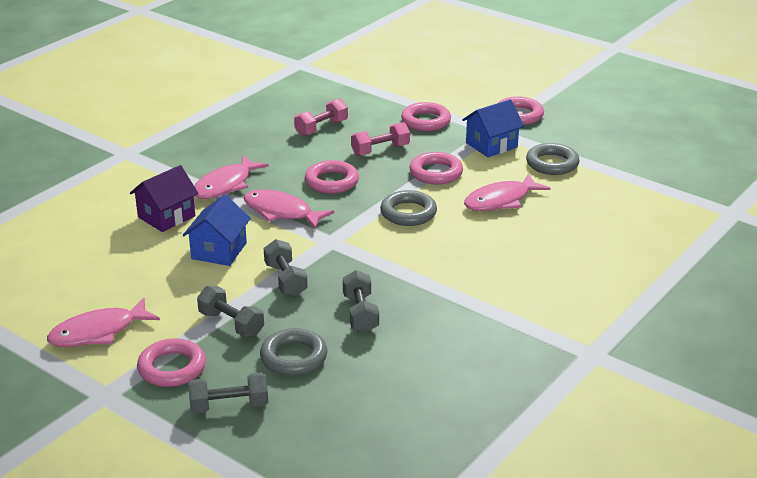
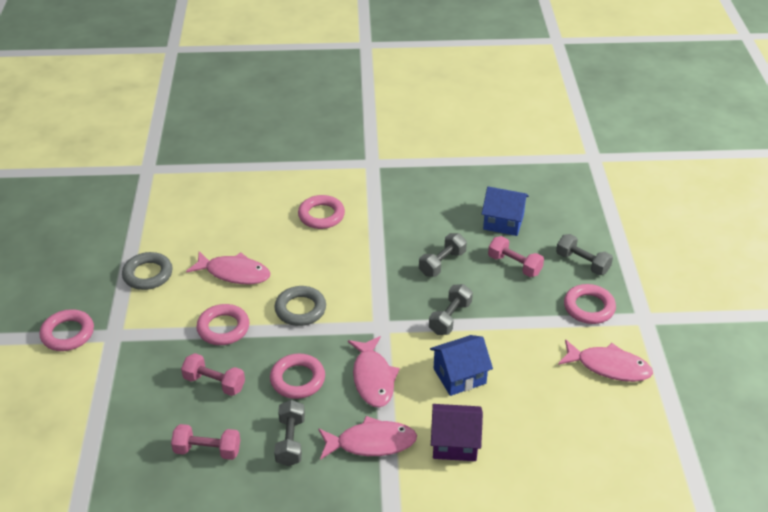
camera: 130 degrees left, 10 degrees up
(231, 324) = (522, 311): grey dumbbell -> grey dumbbell (290, 441)
(293, 357) = (514, 265): grey ring -> pink dumbbell
(426, 121) = (130, 386): pink ring -> pink ring (321, 215)
(491, 145) = (144, 322): blue house -> blue house (503, 222)

